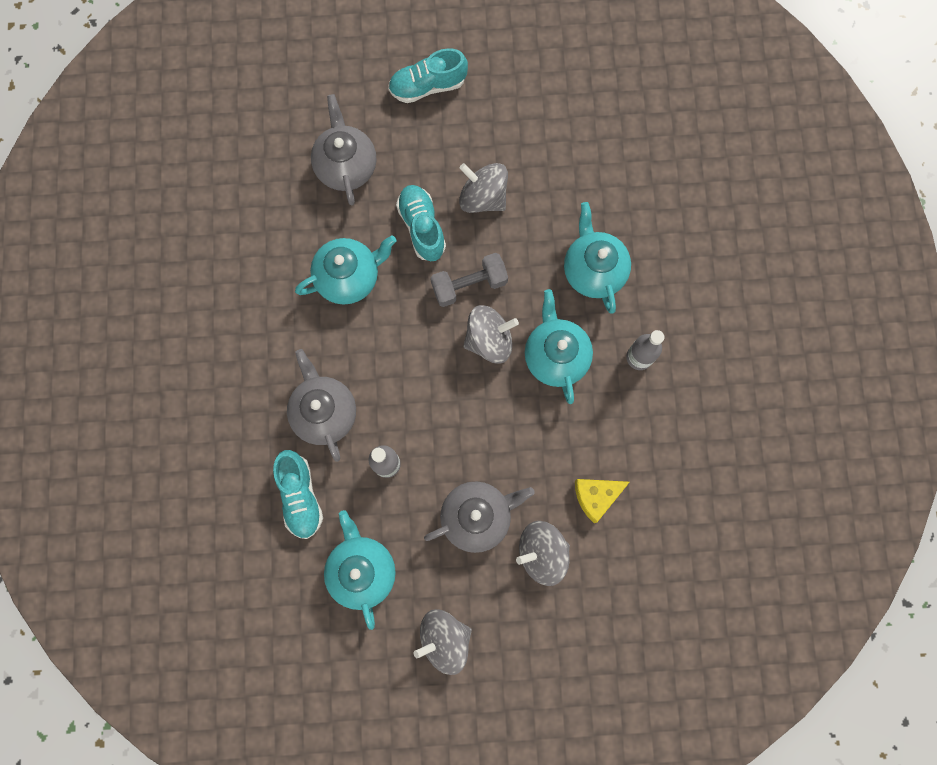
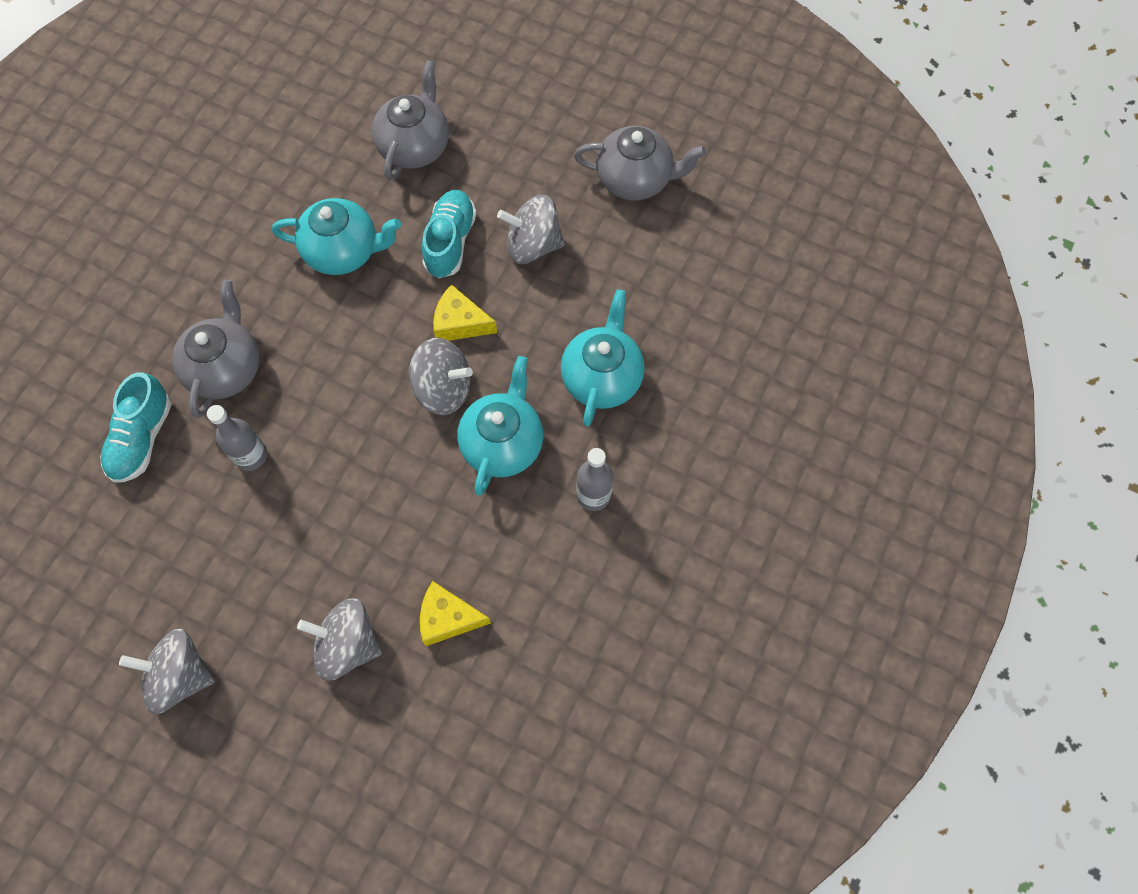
camera: 30 degrees right, 10 degrees down
(362, 570) = (148, 550): turquoise teapot -> none
(427, 86) = (548, 113): turquoise shoe -> none
(469, 285) = (460, 323): grey dumbbell -> yellow cheese
(477, 516) = (305, 564): grey teapot -> grey teapot (635, 180)
(483, 197) = (533, 245): grey spinning top -> grey spinning top turned 60 degrees counterclockwise

